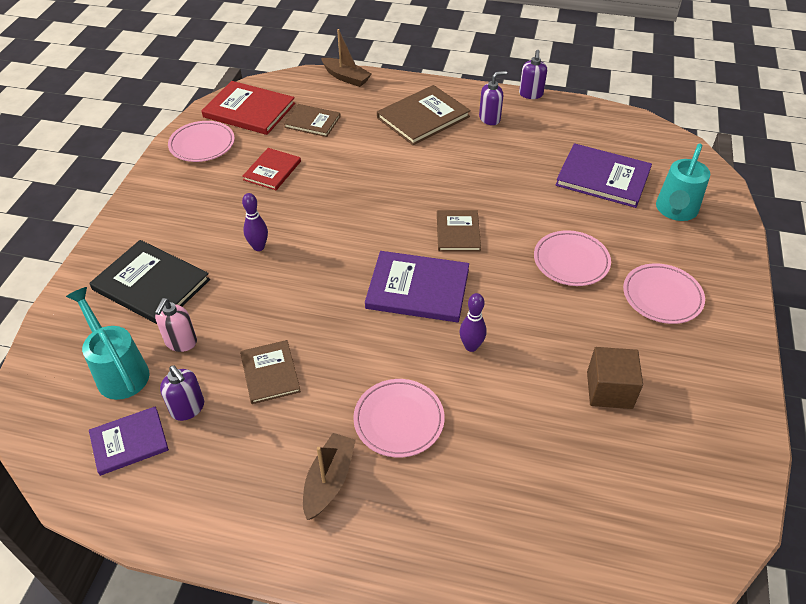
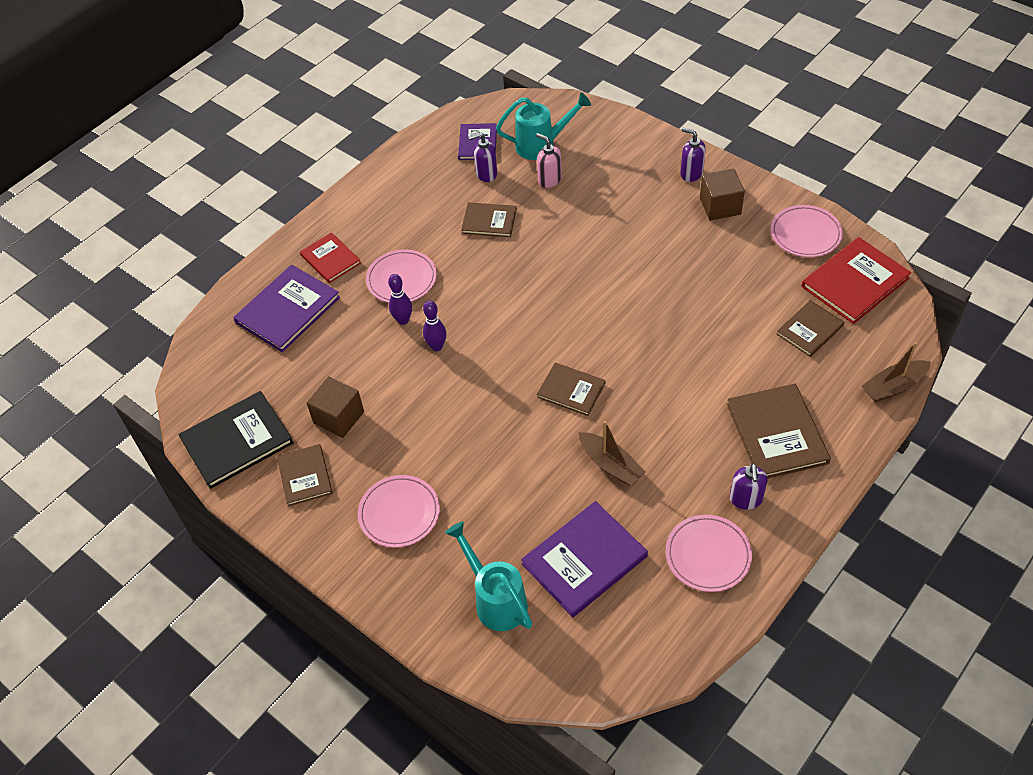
camera: 120 degrees right, 5 degrees up
(151, 284) = (621, 172): black book -> black book (237, 441)
(182, 201) = (720, 206): none -> brown cube
(258, 247) = (630, 244): purple bowling pin -> purple bowling pin (403, 320)
(272, 170) = (737, 277): red book -> red book (330, 259)
(329, 480) = (382, 230): brown boat -> brown boat (610, 464)
(418, 289) = (518, 334): purple book -> purple book (288, 310)
(531, 94) = (780, 569): purple soap dispenser -> purple soap dispenser (691, 173)
(571, 261) = (483, 463): pink plate -> pink plate (708, 555)
(690, 385) = (305, 476): none -> brown book

